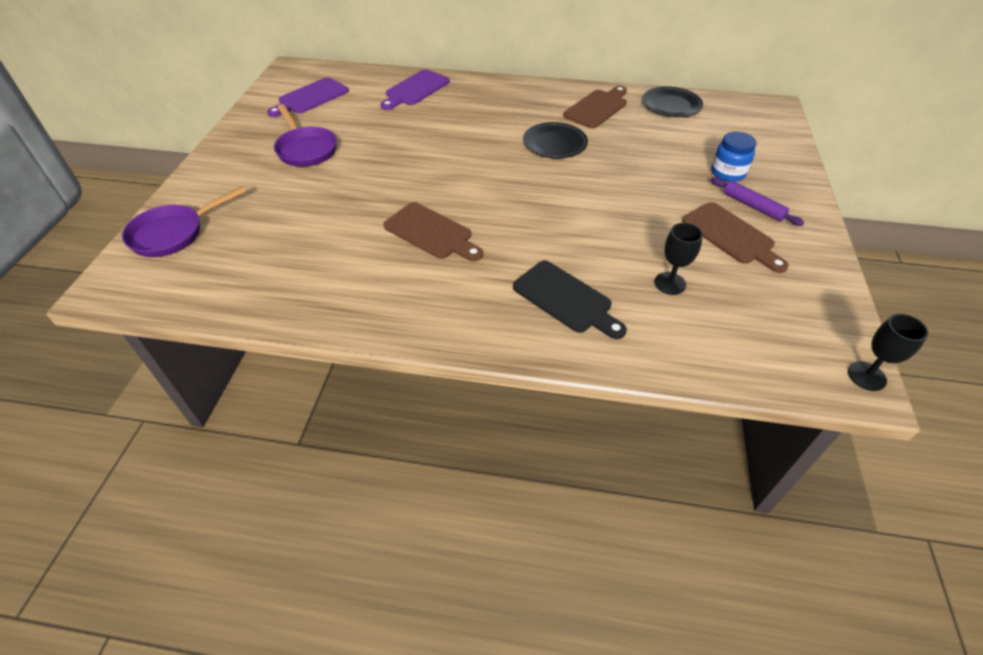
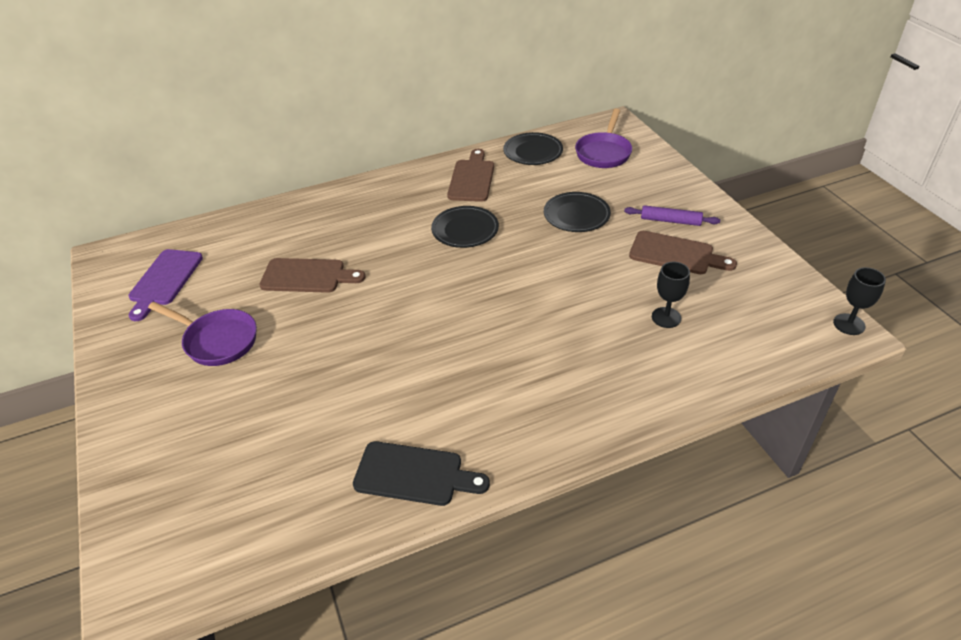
camera: 30 degrees left, 5 degrees down
(173, 234) = (154, 503): purple pan -> purple pan (604, 152)
(415, 89) = (276, 226): purple cutting board -> none
(431, 233) = (431, 368): brown cutting board -> brown cutting board (307, 276)
(566, 299) = (600, 372): black cutting board -> black cutting board (414, 474)
(663, 168) = (576, 215): none -> black plate
(727, 173) = (628, 198): blue jar -> none

